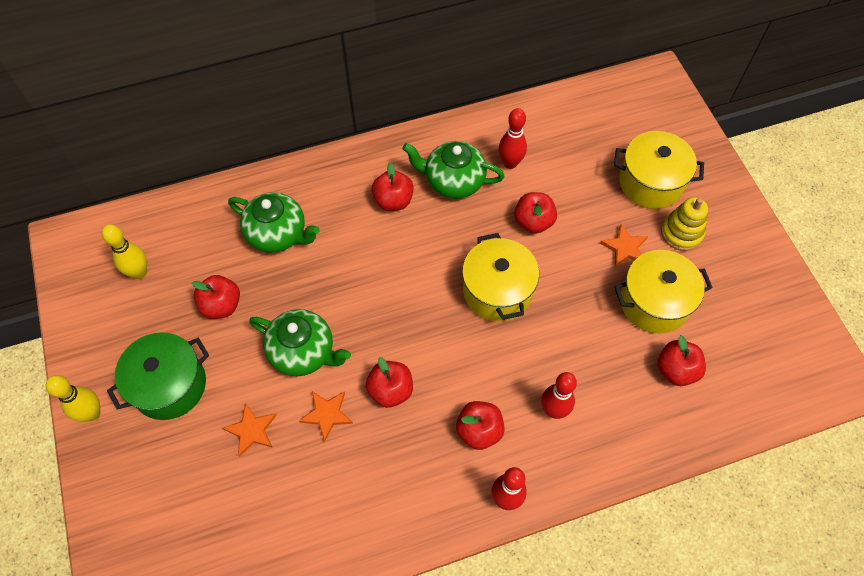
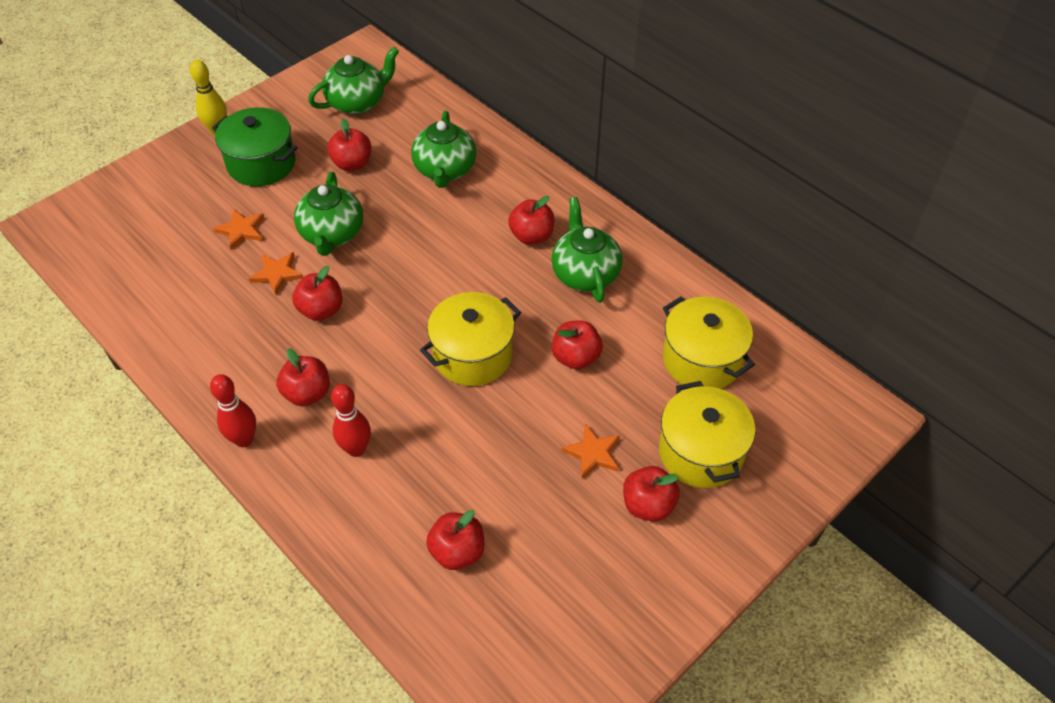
camera: 65 degrees right, 10 degrees down
(139, 273) = (357, 102): yellow bowling pin -> green teapot
(510, 163) = (639, 312): red bowling pin -> none
(654, 302) = (535, 504): yellow pot -> yellow pot (702, 359)
(681, 233) = (648, 505): yellow stacking toy -> red apple

